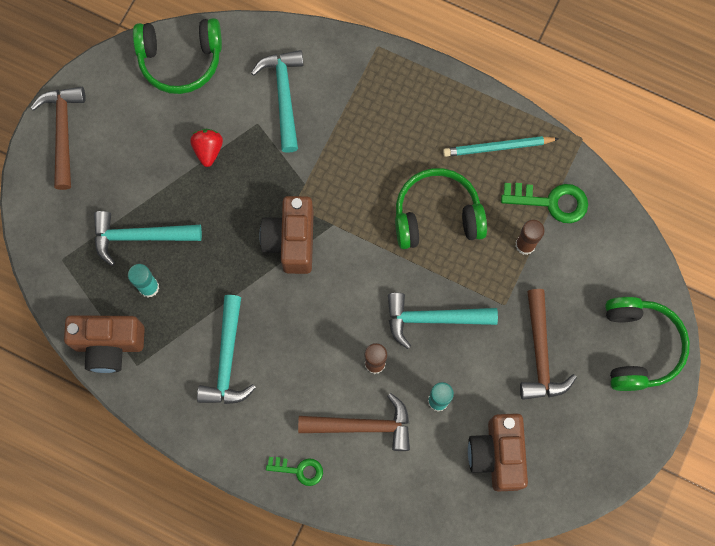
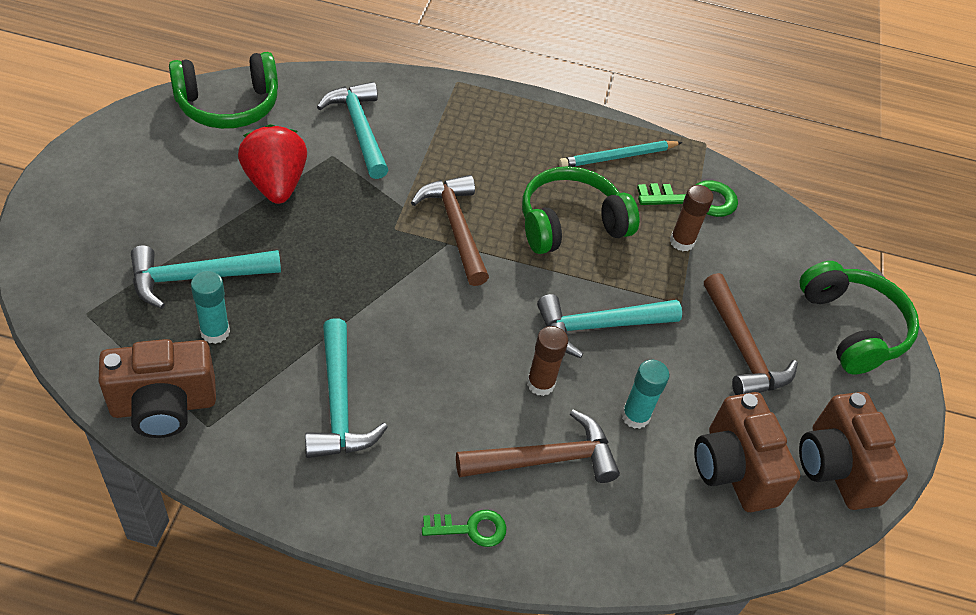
camera: 20 degrees left, 25 degrees down
(63, 132) = (81, 180): brown hammer -> brown hammer (455, 227)
(208, 150) = (275, 184): red strawberry -> red strawberry, size x1.66
(291, 241) = (399, 264): brown camera -> brown camera (836, 467)

